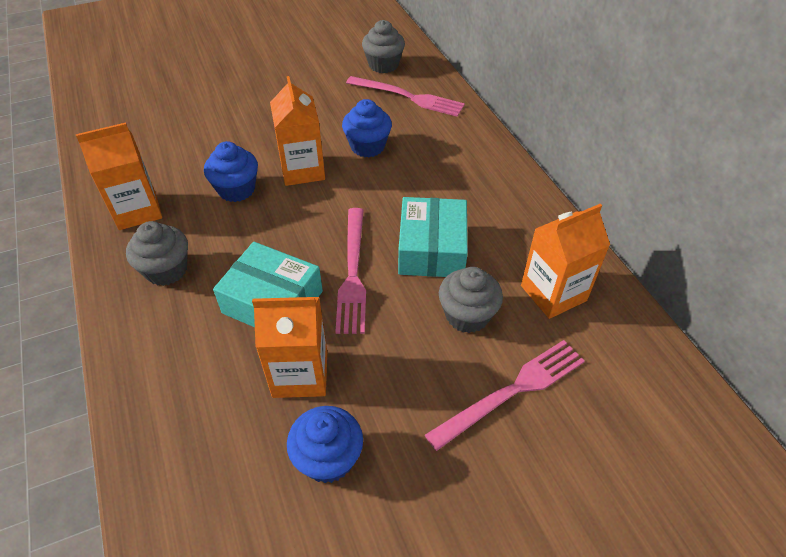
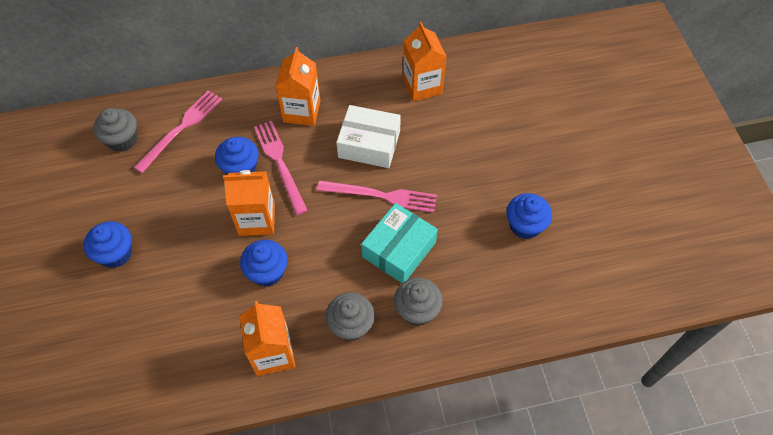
camera: 80 degrees left, 10 degrees up
(254, 88) = (116, 253): none -> blue cupcake
(300, 374) = (463, 236): orange carton -> orange carton (302, 111)
(432, 249) = (369, 144): turquoise box -> white box
(467, 315) = (432, 135): grey cupcake -> grey cupcake (417, 310)
(512, 391) = (491, 125): pink fork -> pink fork (280, 163)

